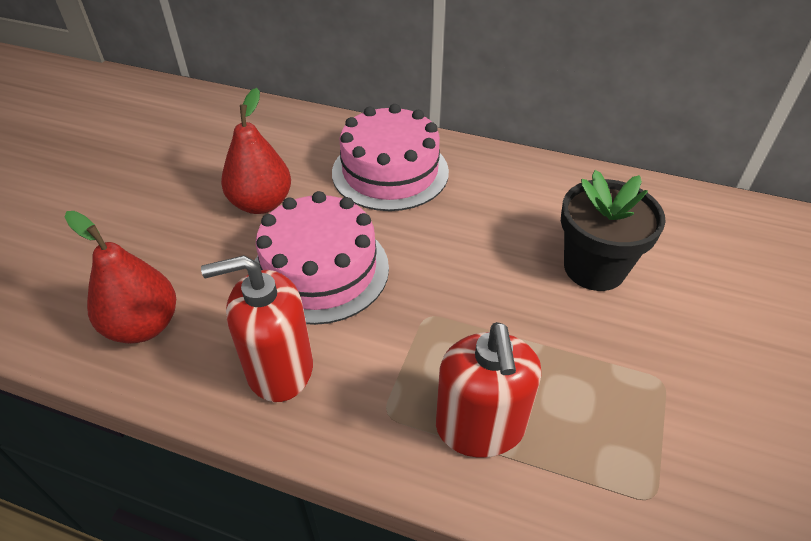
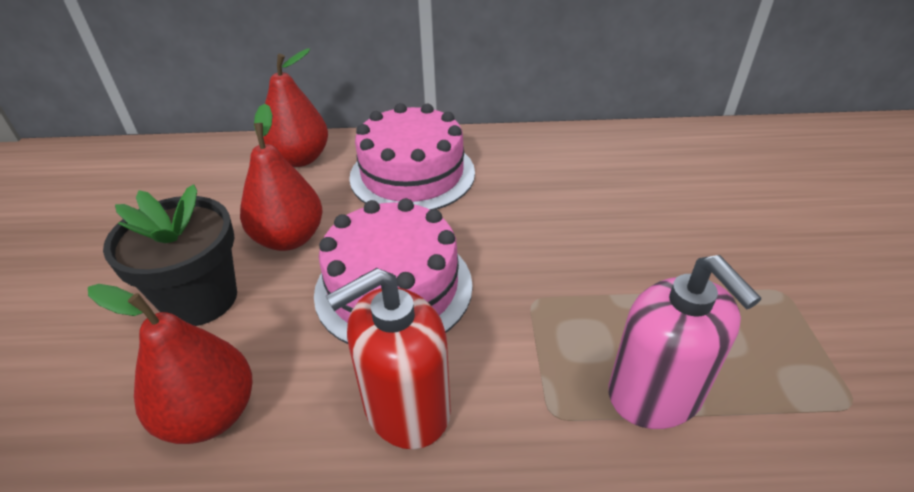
camera: 20 degrees left, 5 degrees down
(304, 132) = (300, 159): none -> red pear
(480, 427) = (655, 394): red soap dispenser -> pink soap dispenser
(594, 268) = (657, 210): black flower pot -> black flower pot (200, 299)

